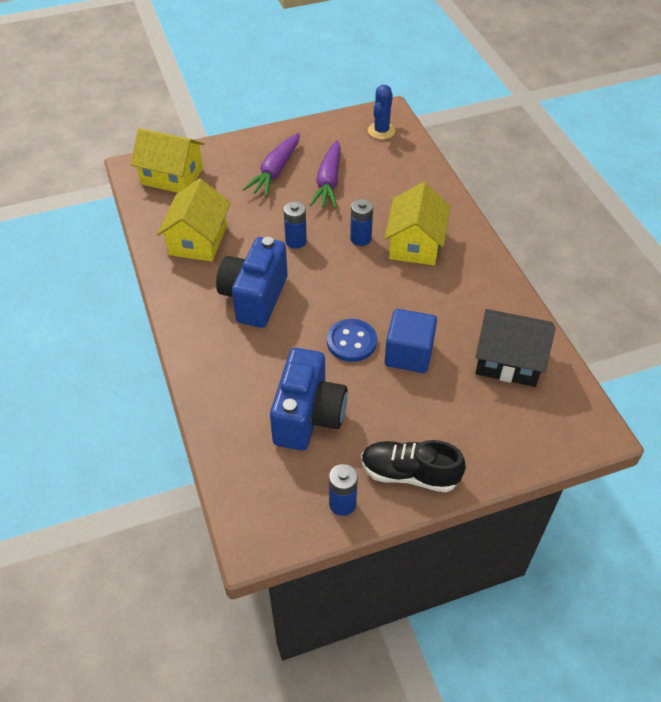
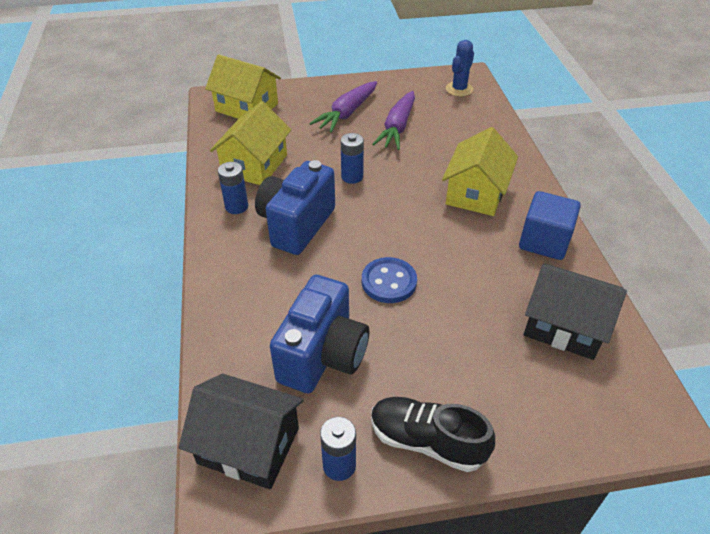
camera: 10 degrees right, 5 degrees down
(264, 500) = (249, 445): none -> black house
(360, 238) = (419, 182): blue battery -> blue battery (236, 206)
(408, 354) = (450, 303): blue cube -> blue cube (544, 241)

